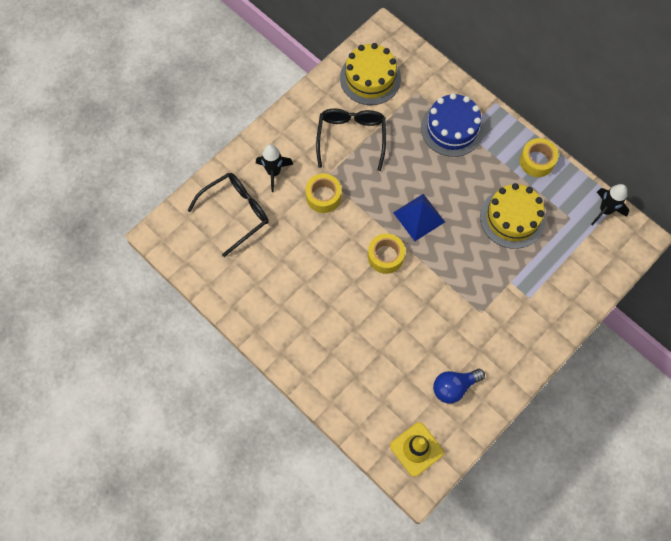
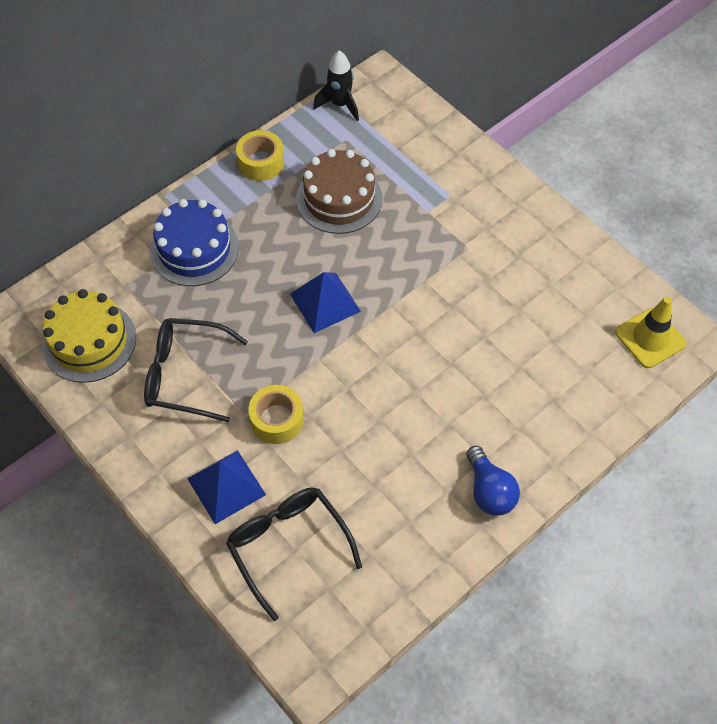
camera: 85 degrees left, 10 degrees down
(274, 172) = (226, 486): black rocket -> blue pyramid
(385, 256) = (380, 348): yellow tape -> none
(454, 387) = (567, 288): blue light bulb -> blue light bulb (489, 491)
(512, 218) = (339, 198): yellow cake -> brown cake

